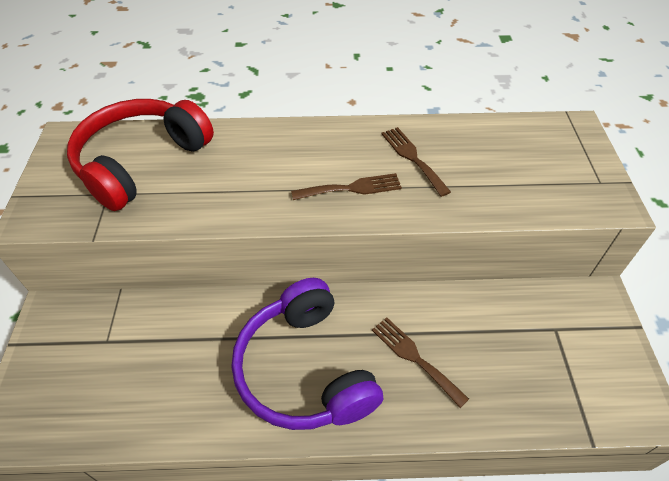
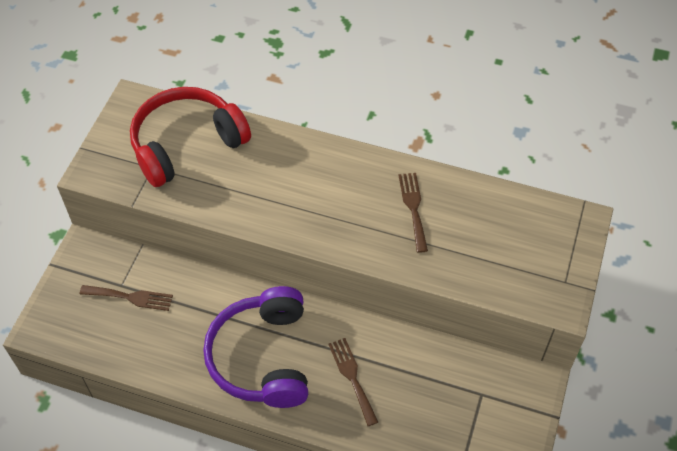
camera: 20 degrees right, 5 degrees up
(352, 188) = (347, 222): brown fork -> brown fork (131, 297)

